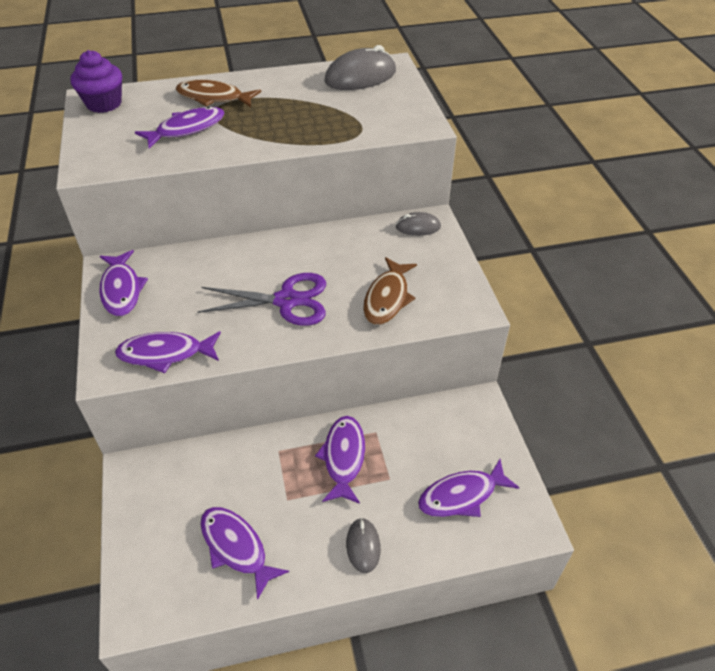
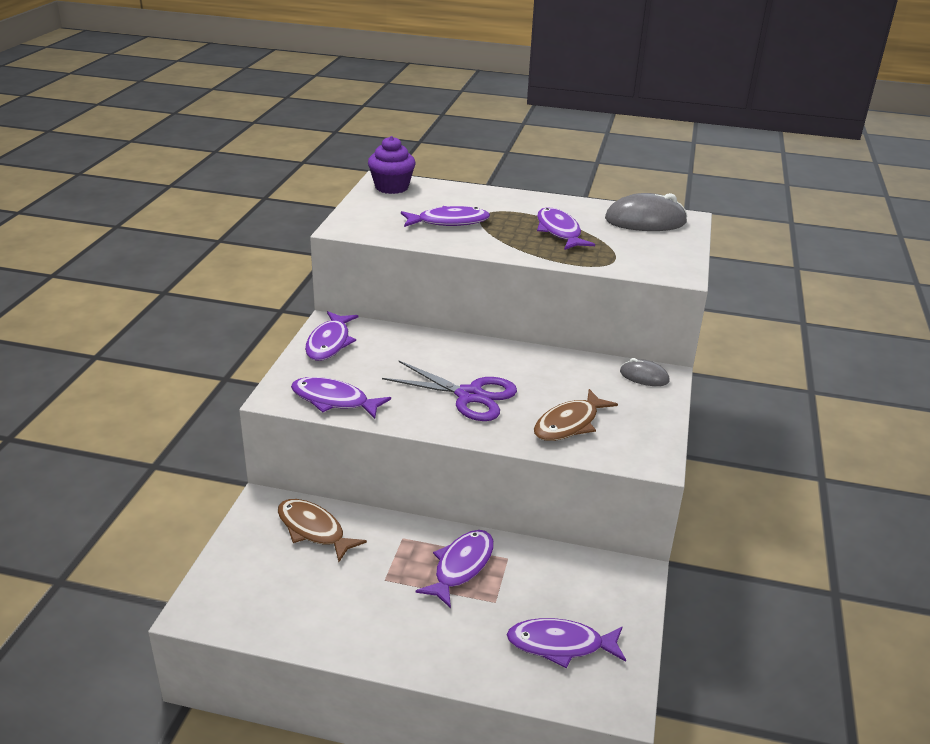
camera: 25 degrees right, 15 degrees down
(214, 98) = (491, 205): brown fish -> brown fish (313, 530)
(236, 547) = (314, 598): purple fish -> purple fish (559, 231)
(363, 546) = (431, 646): grey mouse -> none

